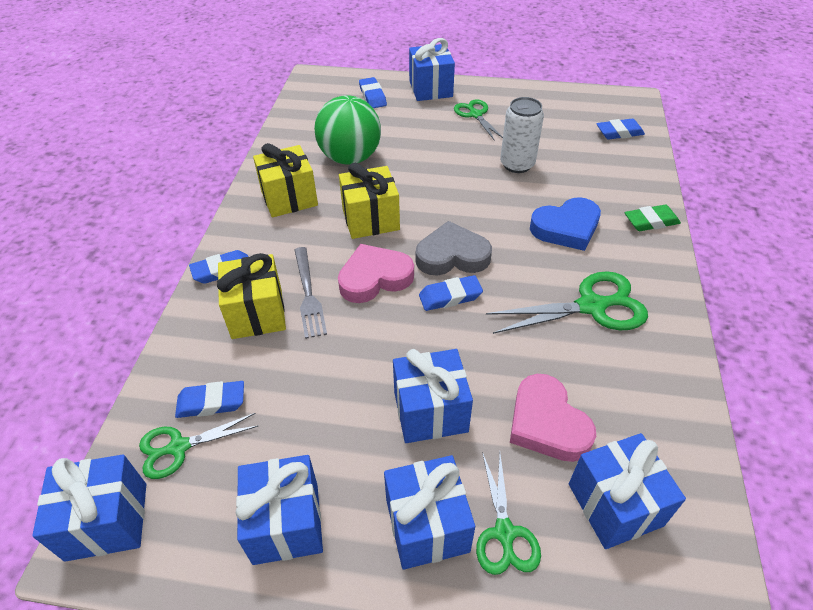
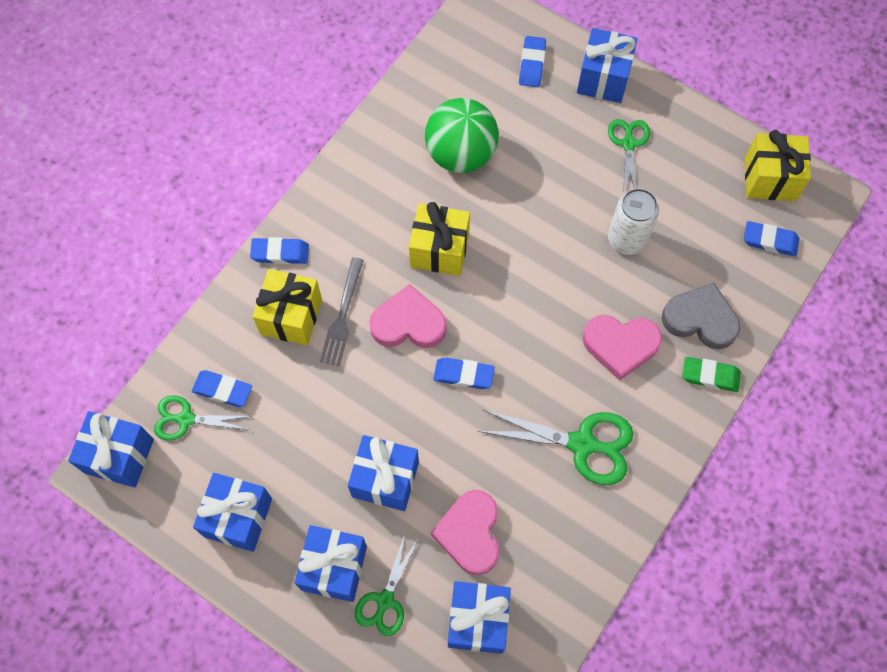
camera: 25 degrees right, 20 degrees up
(289, 198) = (375, 186): yellow gift -> yellow gift (770, 179)
(452, 255) = (491, 329): grey heart -> grey heart (700, 319)
(566, 228) = (620, 345): blue heart -> pink heart

